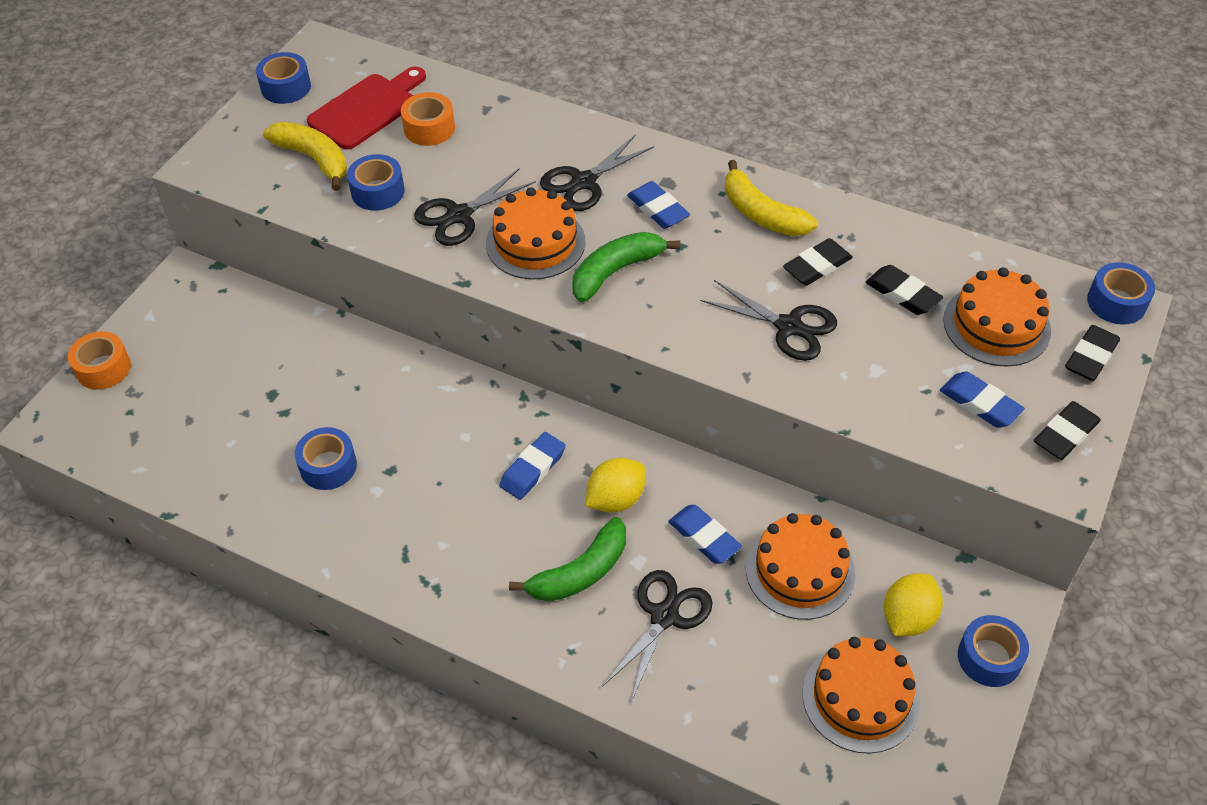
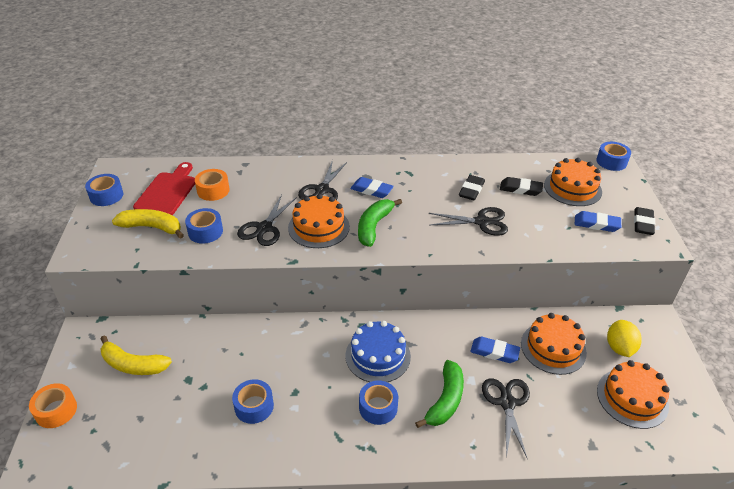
camera: 30 degrees left, 10 degrees down
(533, 469) = (378, 356): blue eraser -> blue cake
(615, 499) = (434, 352): yellow lemon -> none
(761, 213) = (425, 176): yellow banana -> yellow banana (133, 364)
(989, 658) = (669, 350): blue tape -> blue tape (378, 407)
(1090, 357) = (622, 187): black eraser -> none

